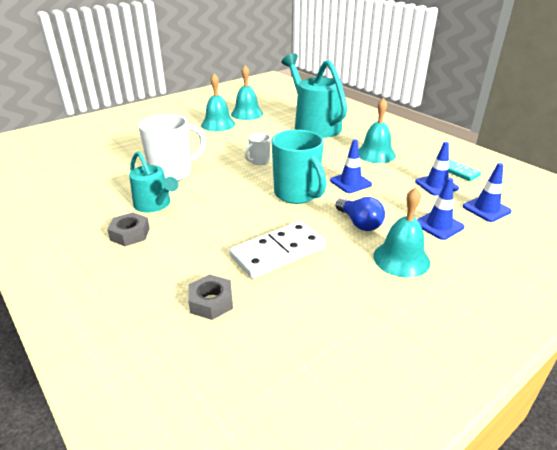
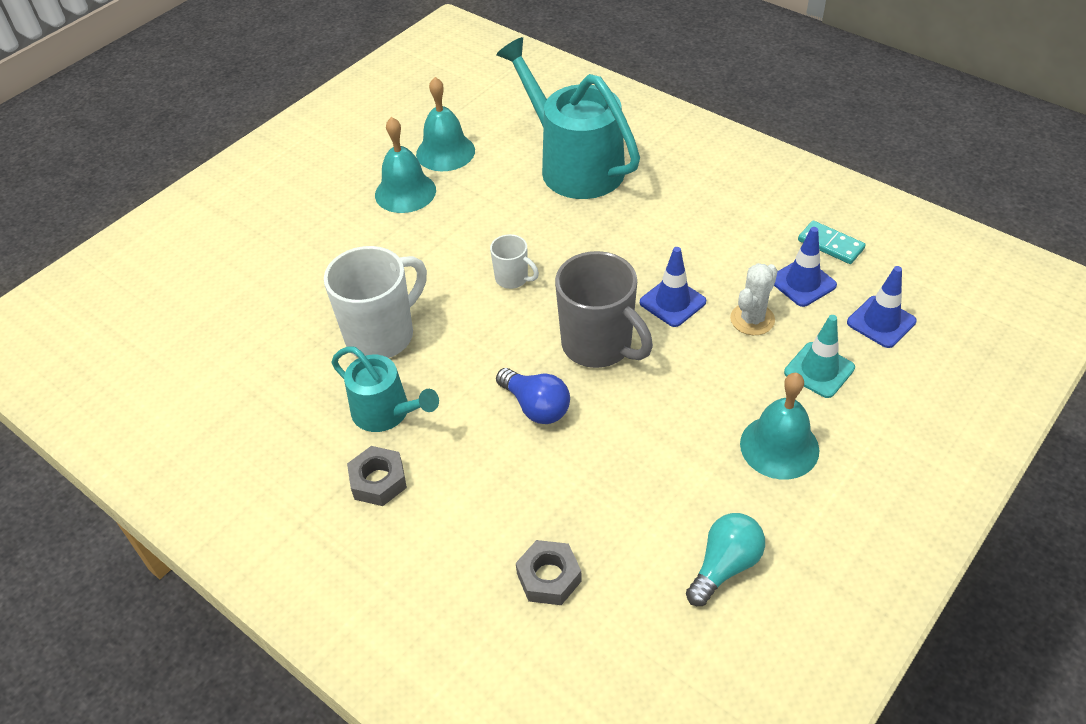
camera: 10 degrees left, 15 degrees up
(259, 161) = (512, 279): white mug -> white mug turned 90 degrees counterclockwise
(278, 252) = (608, 471): white domino -> none
(297, 194) = (598, 345): turquoise mug -> grey mug
(341, 319) = (724, 566): none -> turquoise light bulb
(359, 223) = (707, 389): blue light bulb -> blue light bulb (536, 407)
(375, 154) = (695, 224): turquoise bell -> none
(399, 196) = (752, 319): none -> white cactus
(438, 225) = (819, 370): blue traffic cone -> turquoise traffic cone

